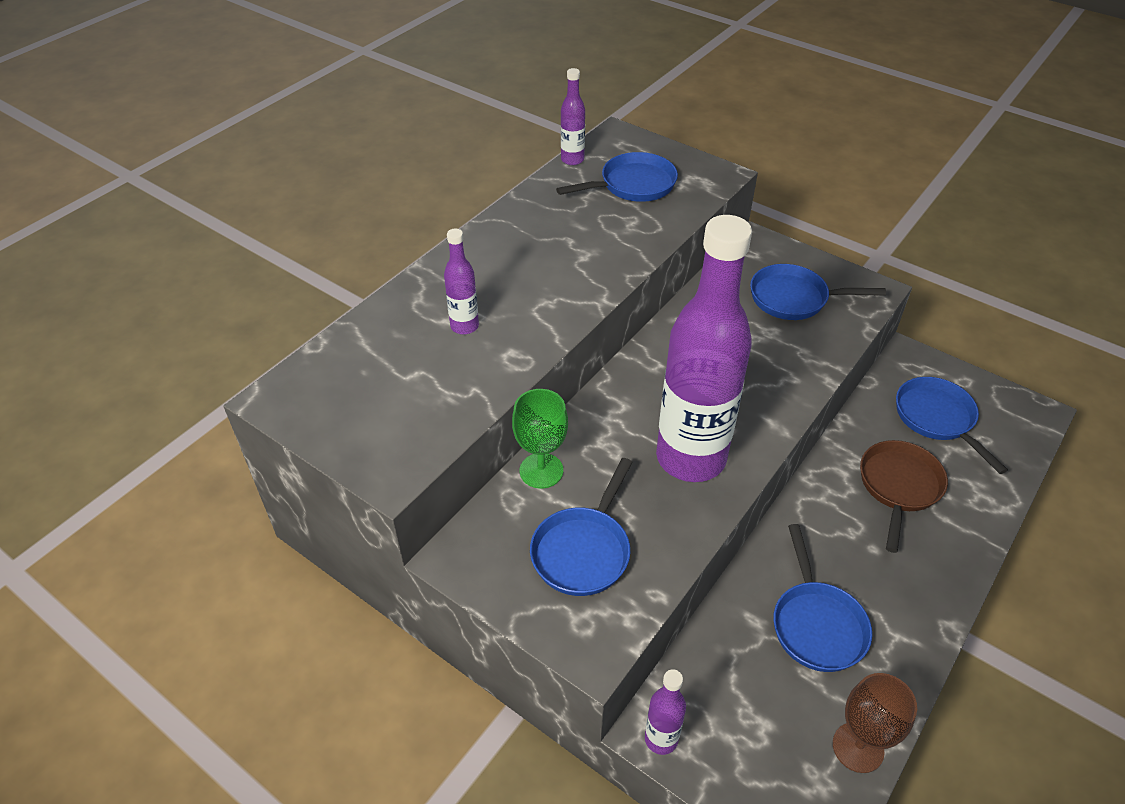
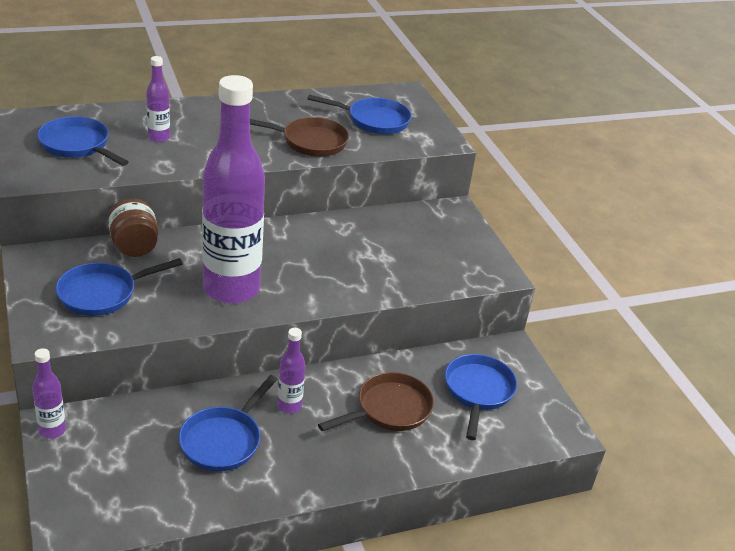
camera: 30 degrees right, 10 degrees down
(541, 470) = (134, 246): green goblet -> brown jar
(572, 160) = (354, 91): purple bottle -> purple bottle (289, 406)
(611, 244) = (310, 142): none -> brown pan
(794, 298) = (431, 249): blue pan -> blue pan (77, 145)
(858, 747) = (159, 511): brown goblet -> none

